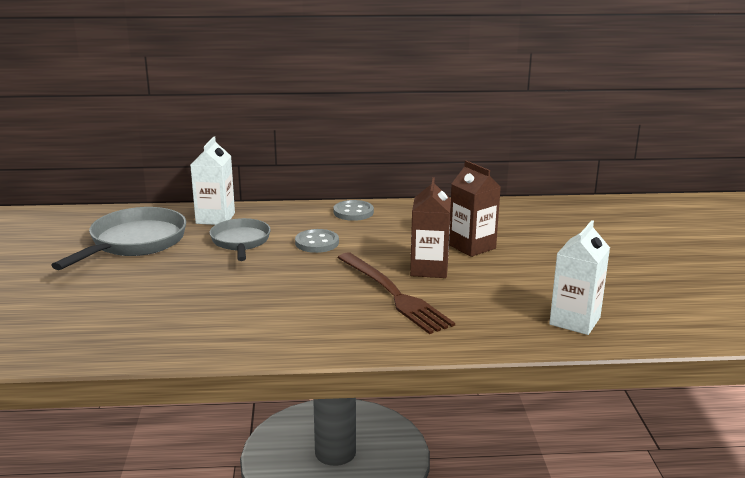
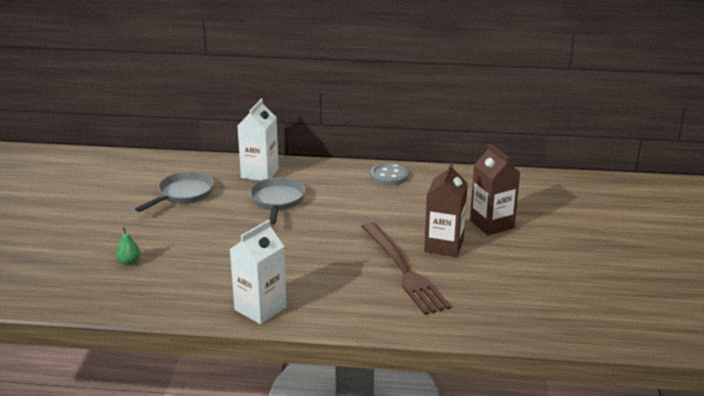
camera: 10 degrees right, 5 degrees up
(83, 310) = (129, 262): none -> green pear
(134, 243) = (183, 194): grey pan -> grey pan, size x0.65
(317, 243) = (346, 208): grey button -> none
(574, 321) = (564, 314): white carton -> white carton (260, 308)

